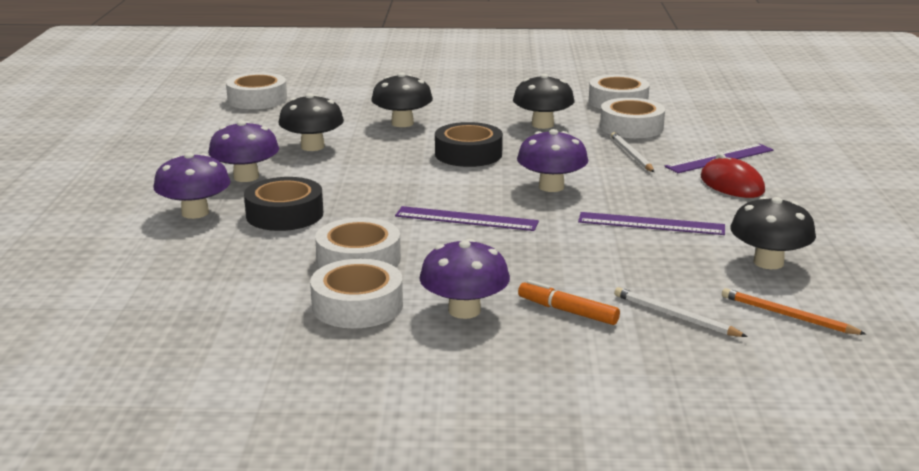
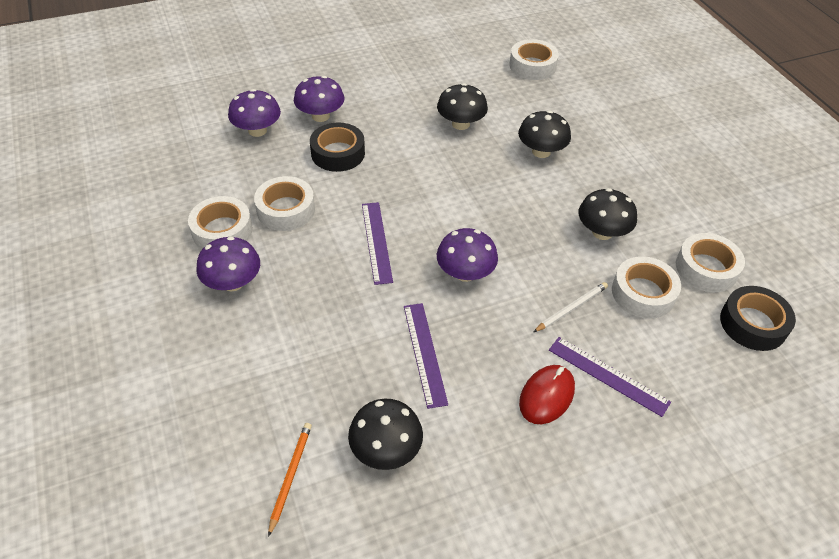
camera: 65 degrees right, 25 degrees up
(246, 177) = (388, 115): purple mushroom -> purple mushroom (257, 130)
(468, 154) = (502, 207): black tape -> black tape (753, 324)
(567, 311) = (250, 336): orange marker -> none
(675, 316) = (264, 401): white pencil -> none

